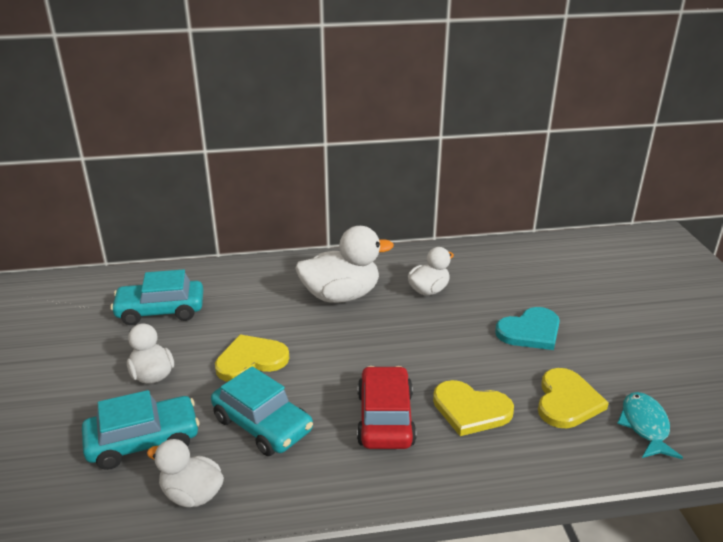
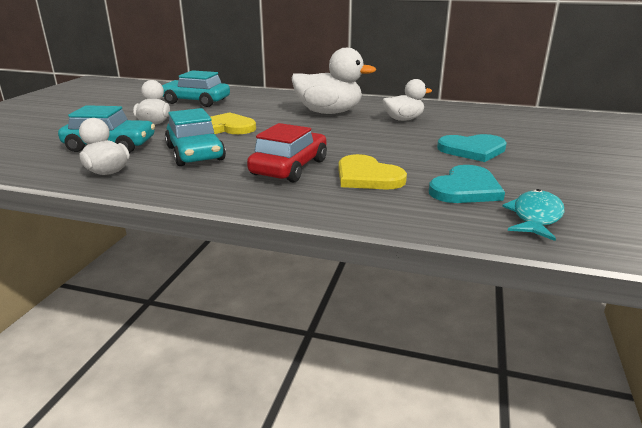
camera: 25 degrees right, 5 degrees down
(567, 401) = (465, 189): yellow heart -> turquoise heart

